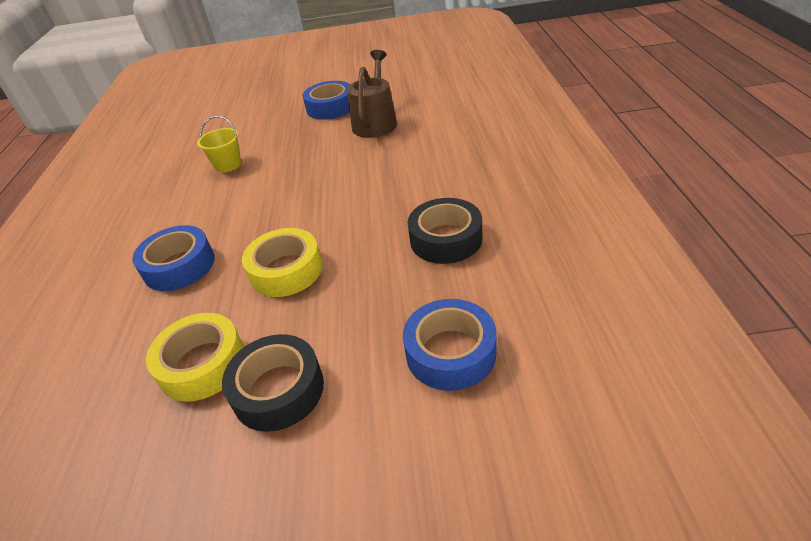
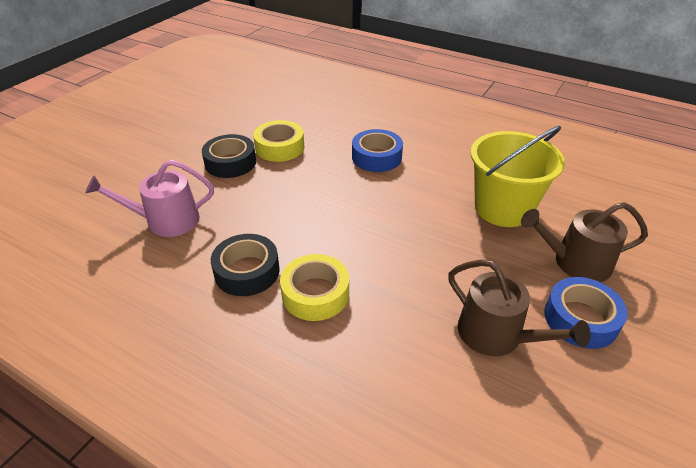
camera: 120 degrees right, 0 degrees up
(228, 165) = (503, 208): yellow bucket -> yellow bucket, size x2.09
(274, 122) = (575, 262): none -> brown watering can
(286, 270) = (315, 192): yellow tape -> yellow tape (315, 294)
(450, 352) = (166, 221): blue tape -> pink watering can

